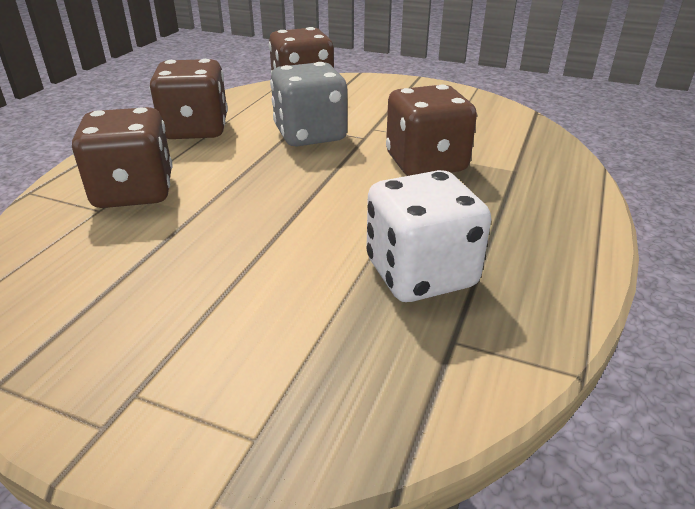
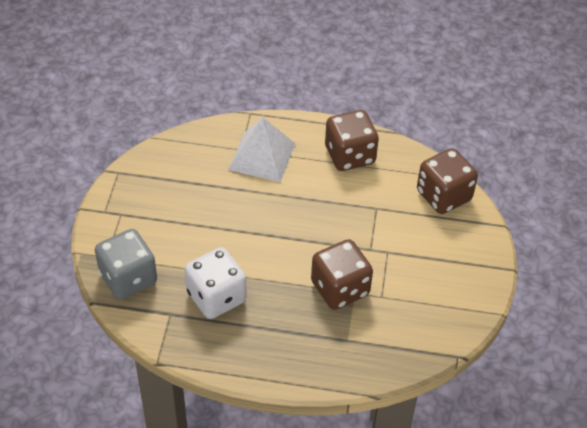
camera: 75 degrees right, 15 degrees up
(134, 192) = (262, 156): brown dice -> white pyramid
(310, 135) = (363, 218): grey dice -> grey dice (128, 278)

